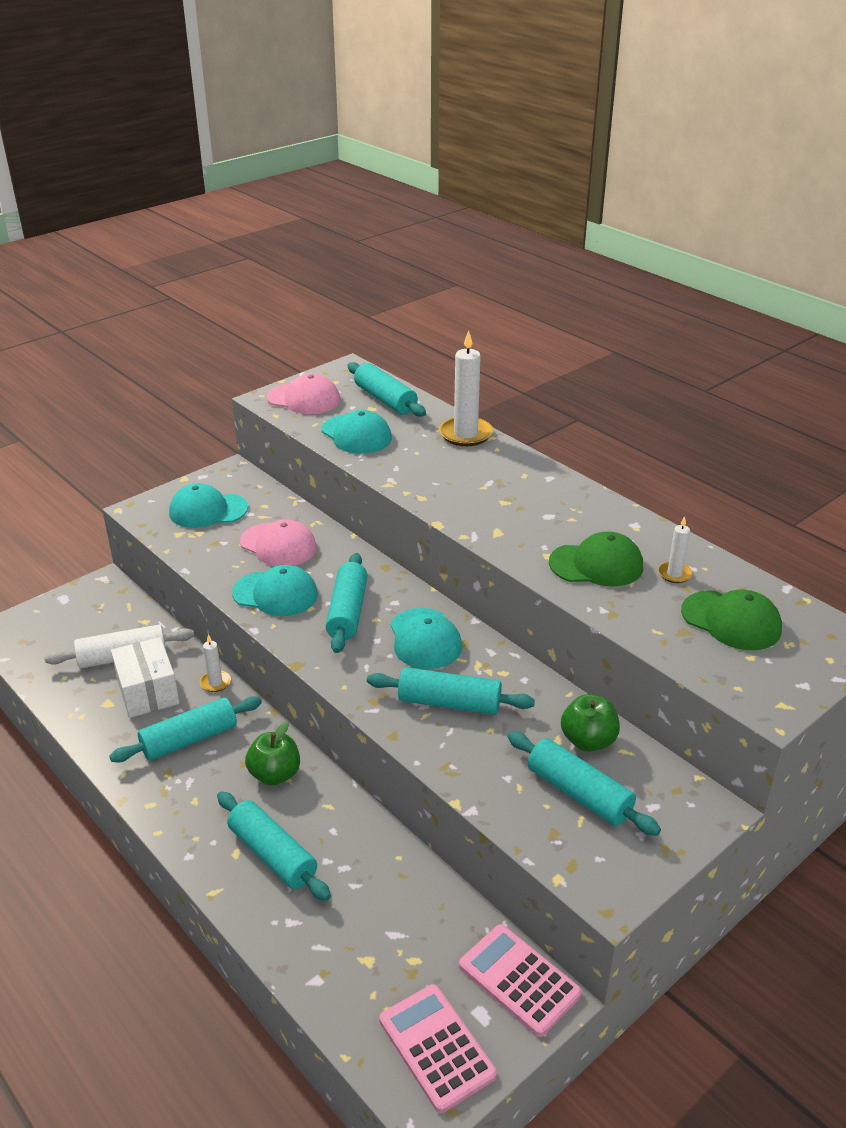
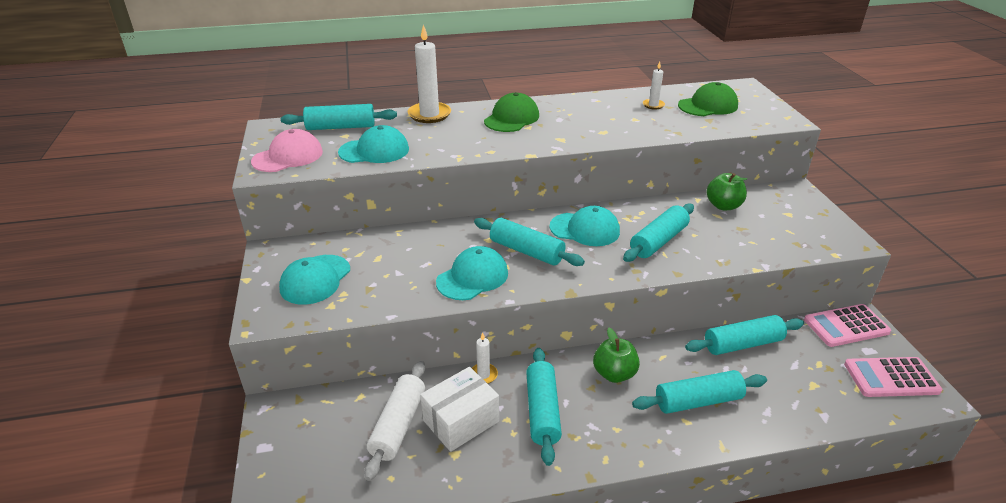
camera: 60 degrees left, 0 degrees up
(148, 691) = (461, 421): white box -> white box turned 45 degrees counterclockwise
(278, 545) = (409, 257): pink cap -> none
(578, 793) = (767, 224): turquoise rolling pin -> turquoise rolling pin (742, 344)
(596, 565) = (625, 122): green cap -> green cap (511, 118)

